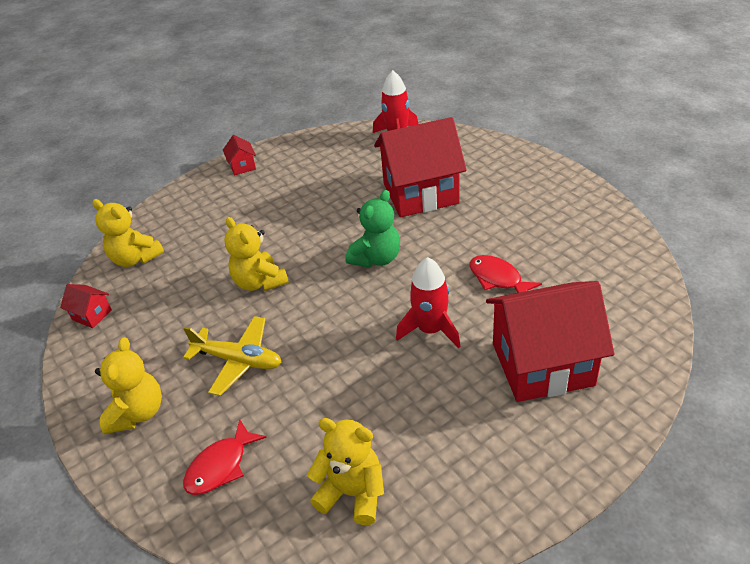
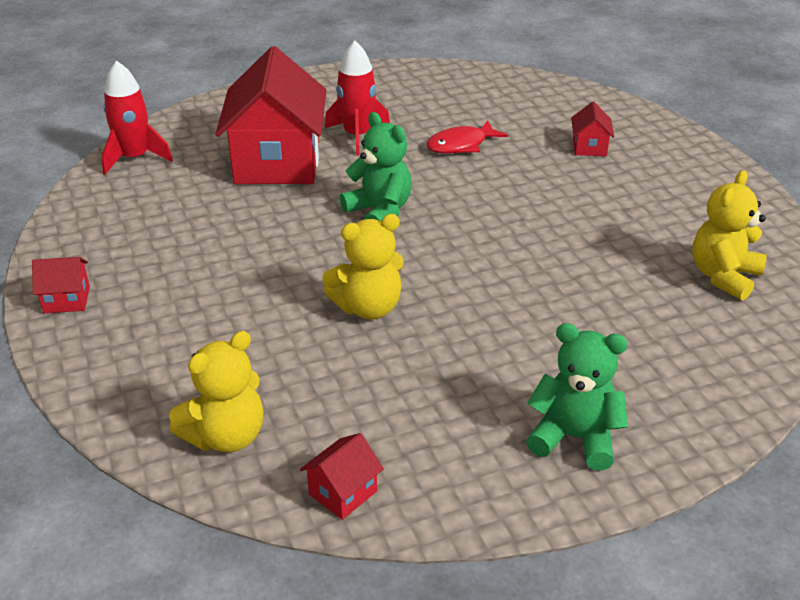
camera: 80 degrees left, 5 degrees down
(138, 413) = (574, 438): yellow teddy bear -> green teddy bear
(220, 466) = (676, 365): red fish -> none
(238, 360) = (511, 338): yellow plane -> none
(430, 330) = (518, 196): red rocket -> red rocket (357, 136)
(542, 364) = (589, 147): red house -> red house, size x0.41

